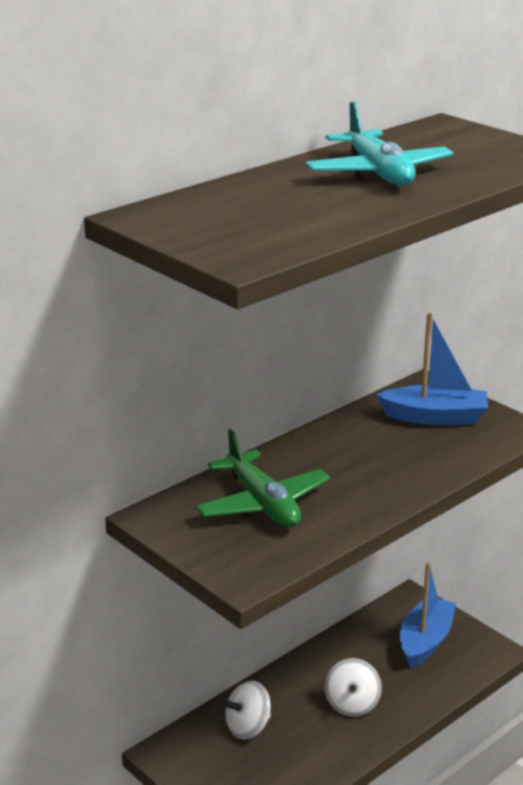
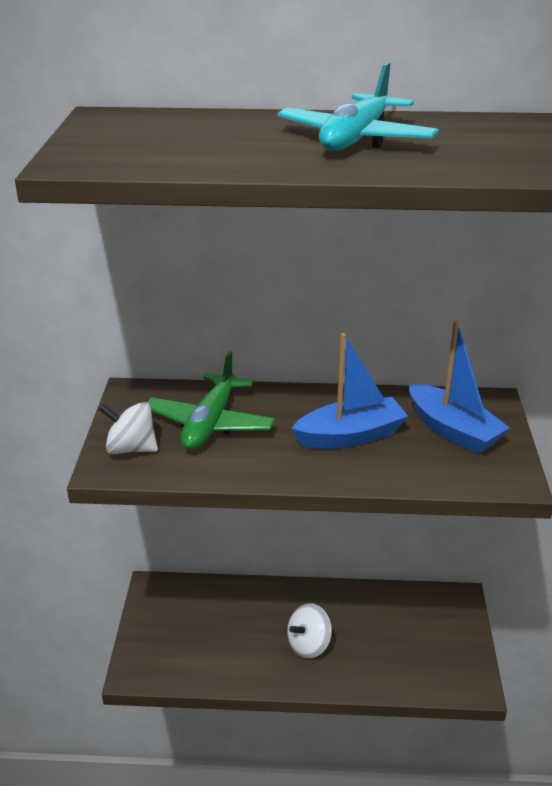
camera: 45 degrees right, 5 degrees up
(248, 727) = (221, 609): white spinning top -> white spinning top (131, 448)
(425, 641) = (427, 638): blue boat -> blue boat (350, 436)

